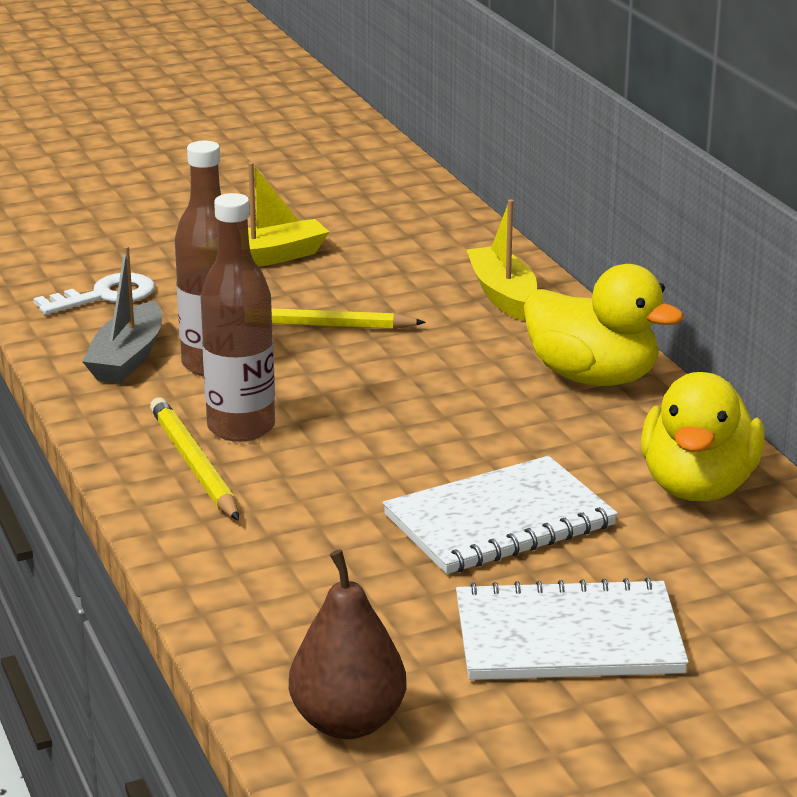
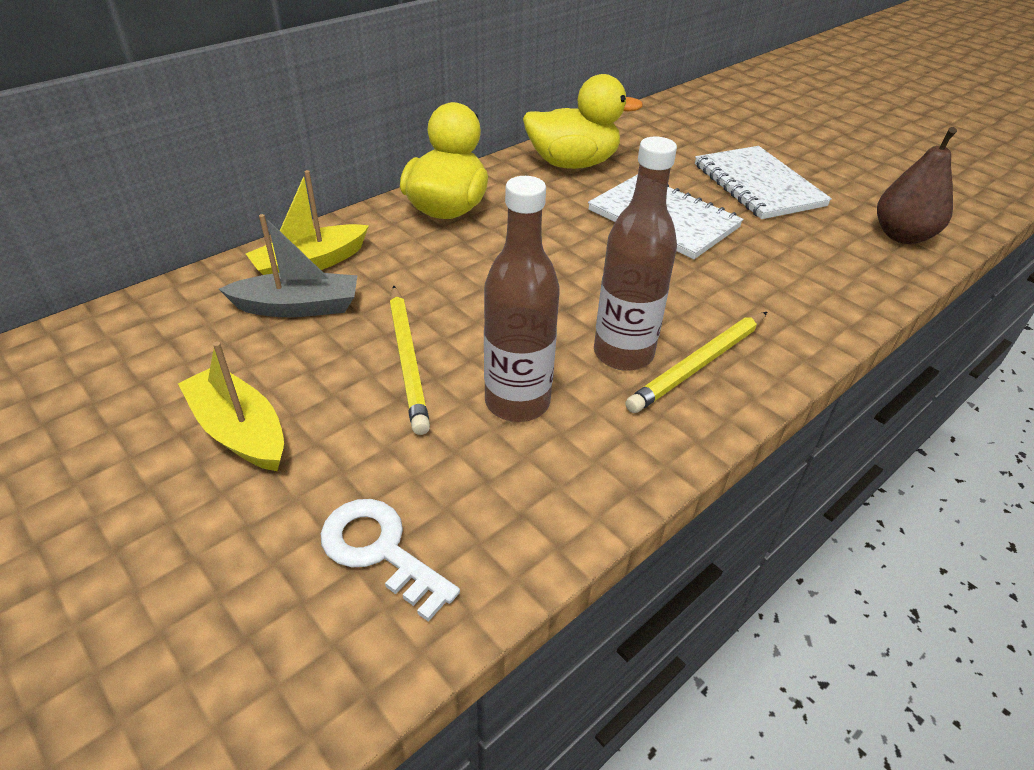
camera: 110 degrees left, 15 degrees up
(127, 358) = (534, 471): grey boat -> grey boat (298, 307)

